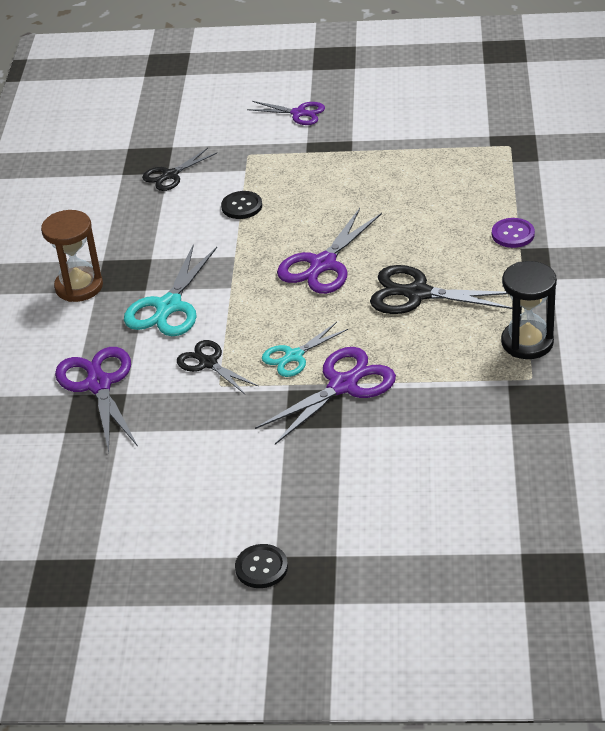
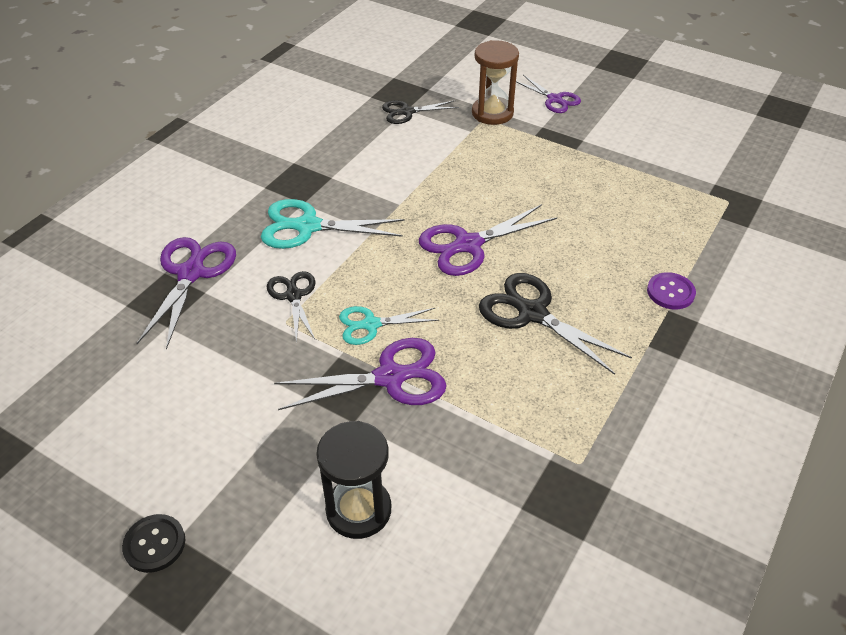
camera: 25 degrees right, 5 degrees up
(79, 287) = (255, 178): brown hourglass -> brown hourglass (492, 113)
(169, 306) = (308, 226): turquoise scissors -> turquoise scissors turned 45 degrees clockwise
(242, 206) = (442, 162): black button -> none
(527, 342) = (604, 419): black hourglass -> black hourglass (358, 510)

